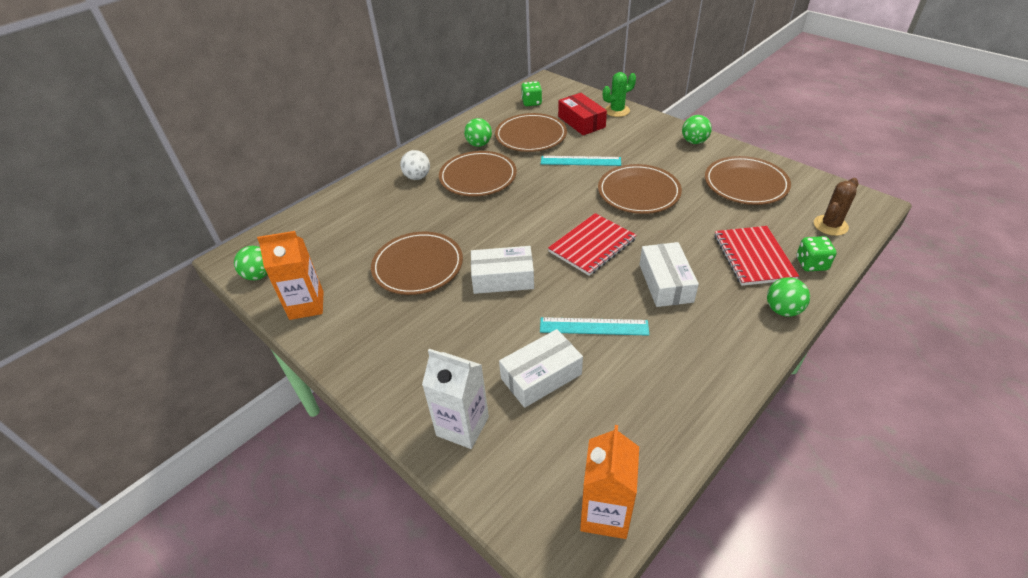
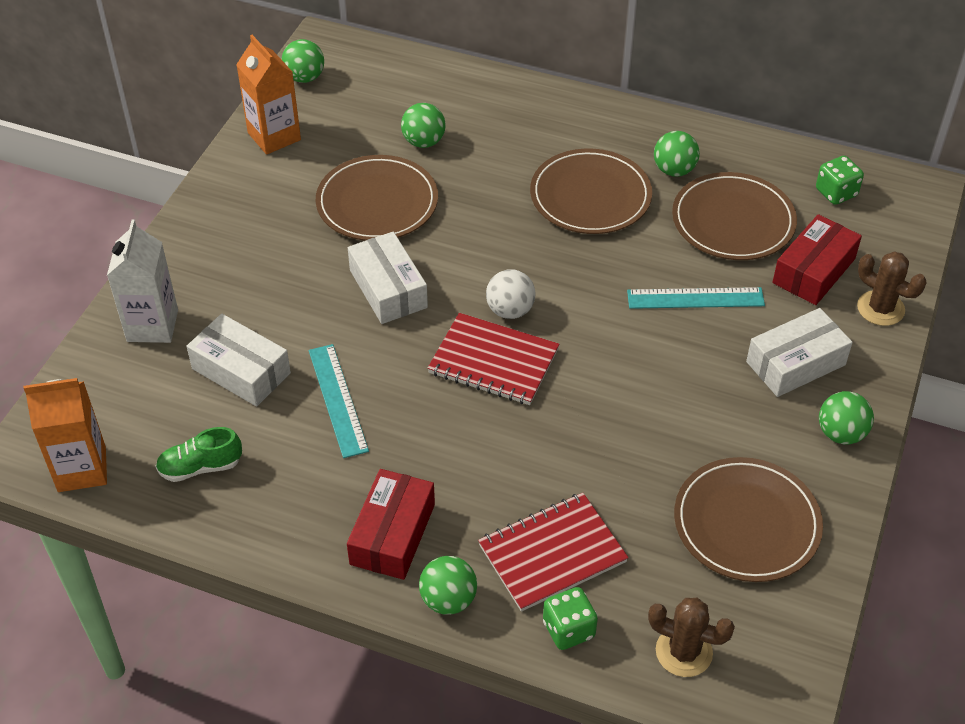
camera: 65 degrees right, 5 degrees up
(377, 231) = (423, 142): none -> green ball
(417, 177) = (556, 135): white ball -> white ball (510, 310)
(580, 161) = (695, 298): turquoise ruler -> turquoise ruler turned 75 degrees counterclockwise
(617, 111) = (880, 308): green cactus -> brown cactus
(630, 423) = (200, 467): none -> green shoe
(638, 192) = (648, 387): brown plate -> none
(665, 283) = (450, 458): white box -> white box (795, 363)
(723, 324) = (393, 534): none -> red box

